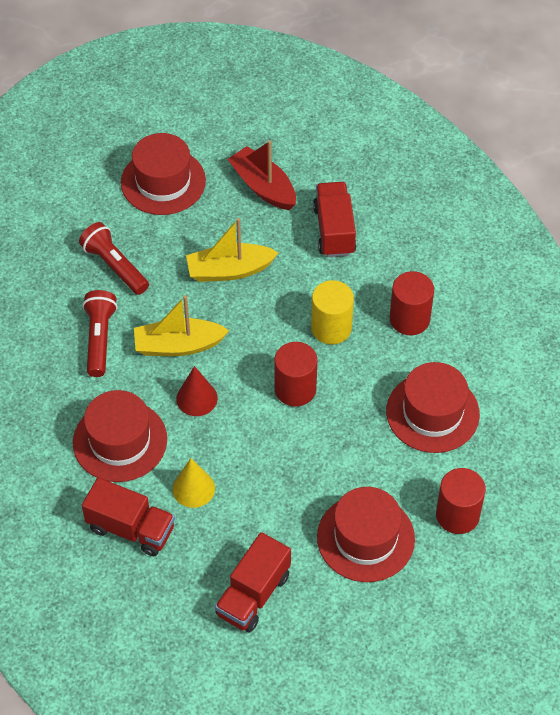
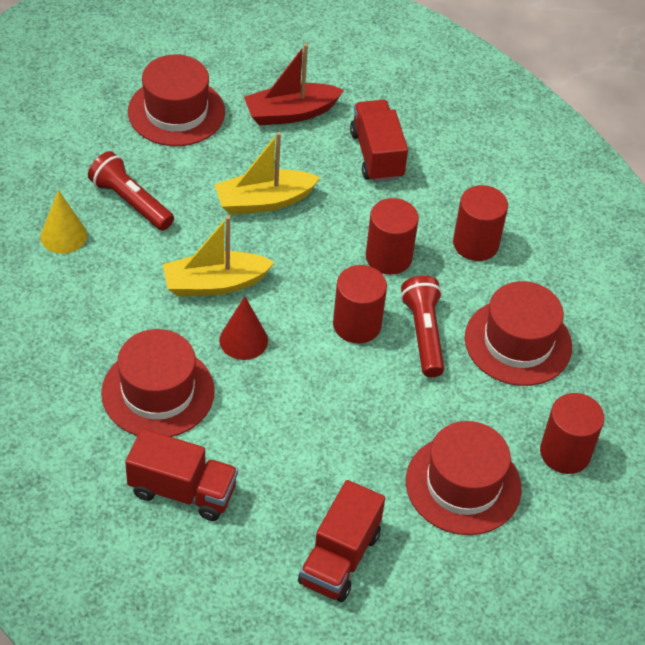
camera: 10 degrees left, 5 degrees down
(99, 339) = (121, 280): red flashlight -> red flashlight (424, 334)
(193, 488) = (252, 441): yellow cone -> yellow cone (63, 236)
(263, 187) = (290, 113): red boat -> red boat turned 60 degrees counterclockwise
(331, 328) = (388, 257): yellow cylinder -> red cylinder

